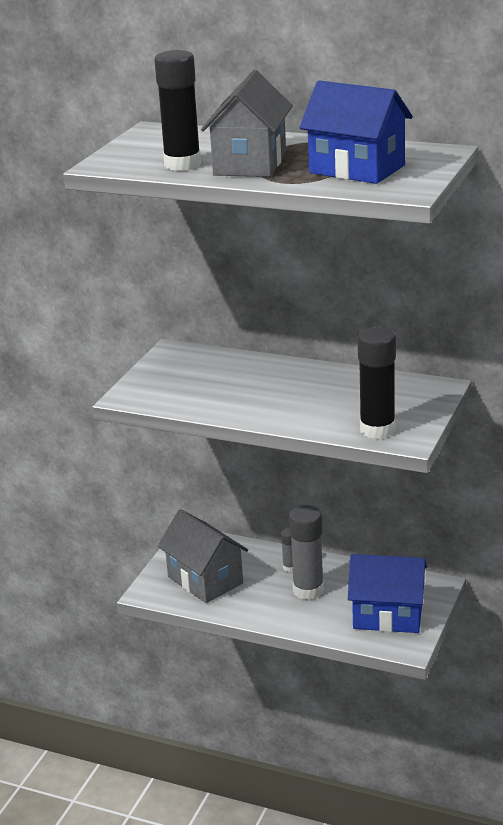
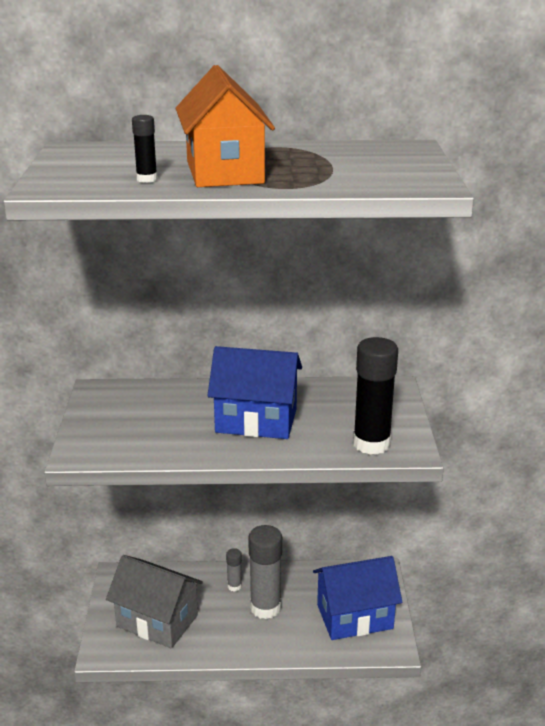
camera: 25 degrees left, 0 degrees up
(182, 164) = (147, 179): black glue stick -> black glue stick, size x0.48
(250, 163) = (224, 172): grey house -> orange house
(357, 169) = (348, 168): blue house -> blue house (256, 420)

